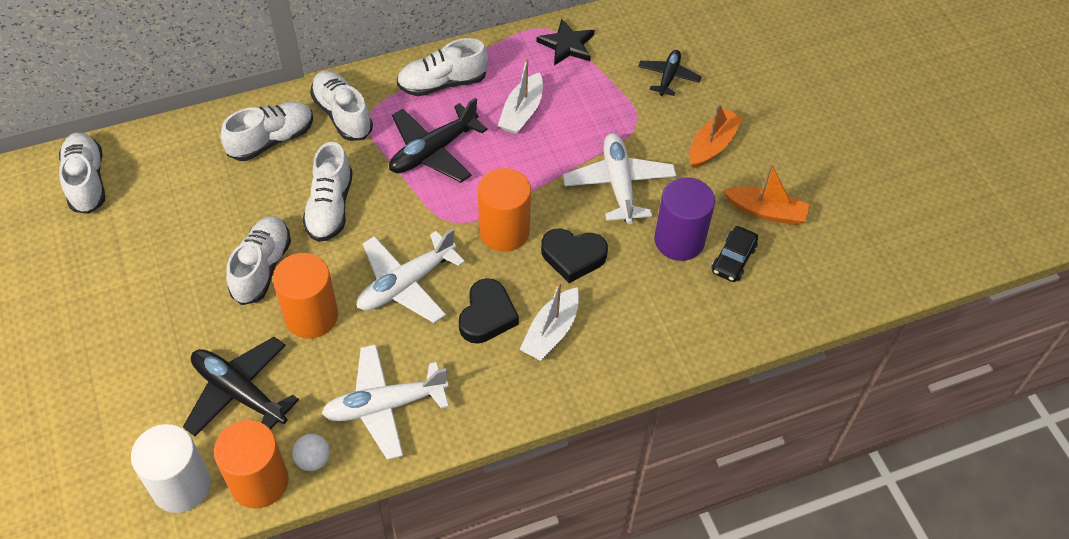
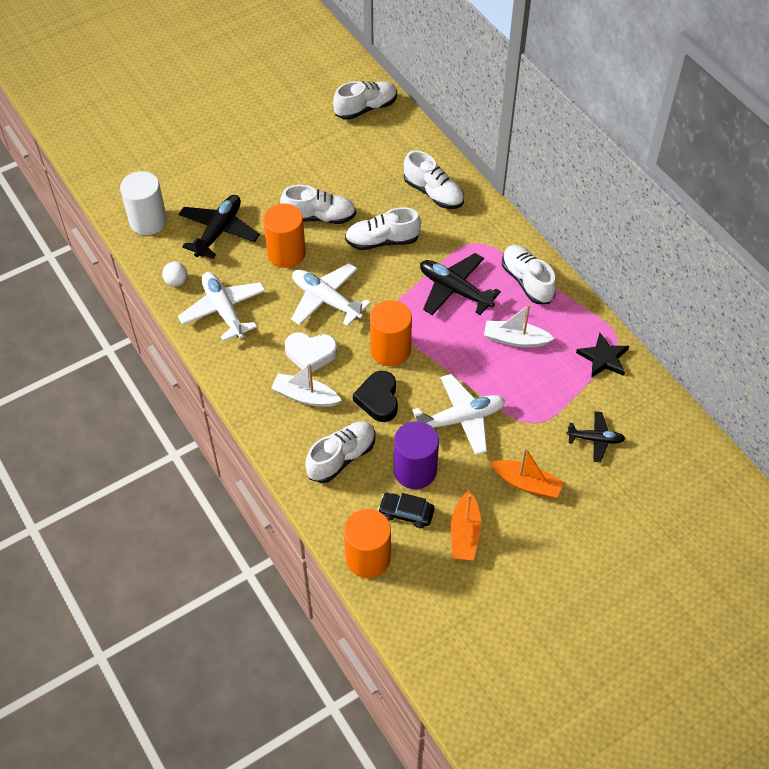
camera: 80 degrees right, 0 degrees up
(259, 482) = (156, 258): orange cylinder -> orange cylinder (368, 557)
(342, 115) = (472, 227): white shoe -> white shoe (341, 457)
(487, 315) = (310, 354): black heart -> white heart

